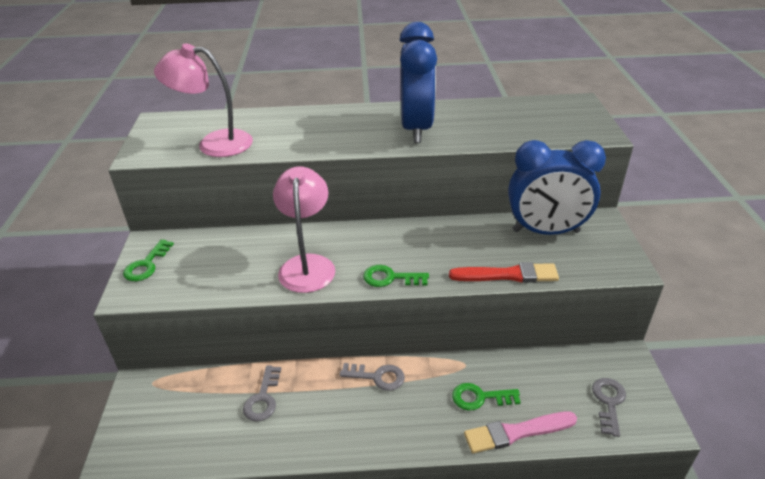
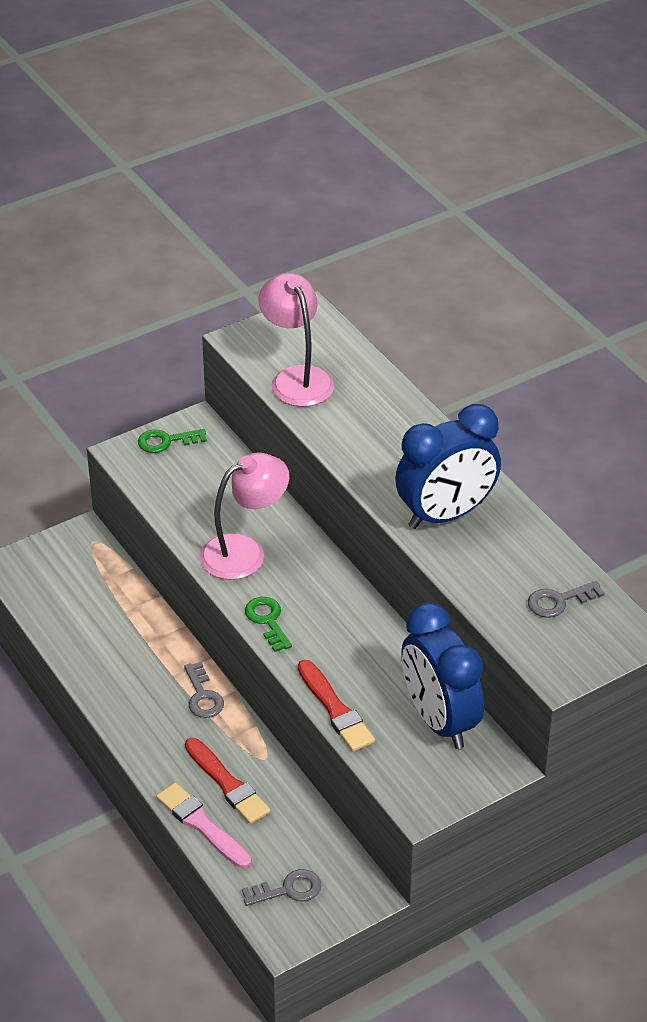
camera: 60 degrees right, 5 degrees up
(263, 398) = (124, 626): grey key -> grey key (559, 601)
(479, 397) = (227, 784): green key -> red brush

